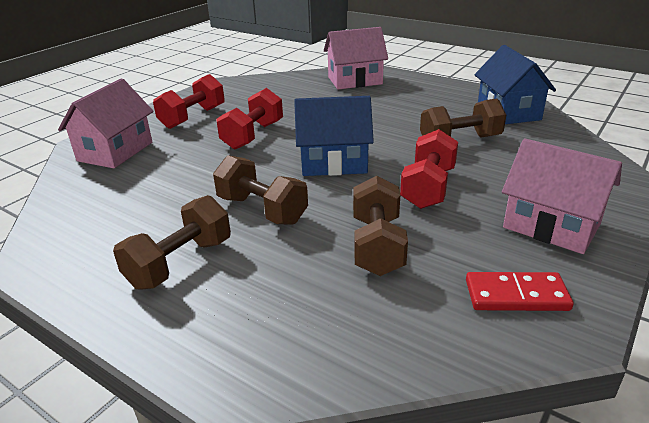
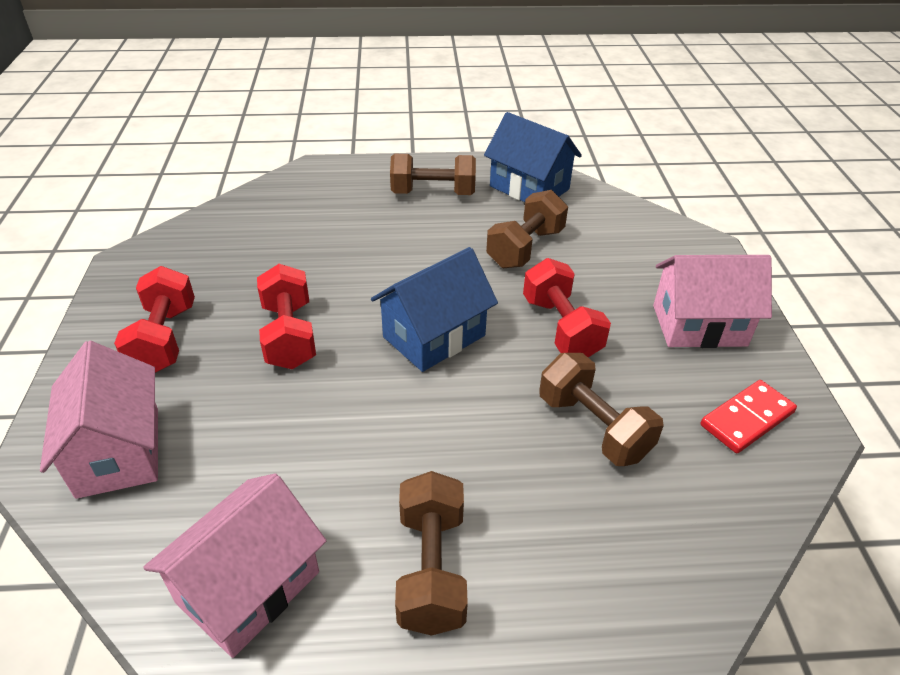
camera: 40 degrees left, 10 degrees up
(262, 210) = (433, 444): brown dumbbell -> brown dumbbell (433, 193)
(355, 81) = (316, 193): pink house -> pink house (248, 587)

